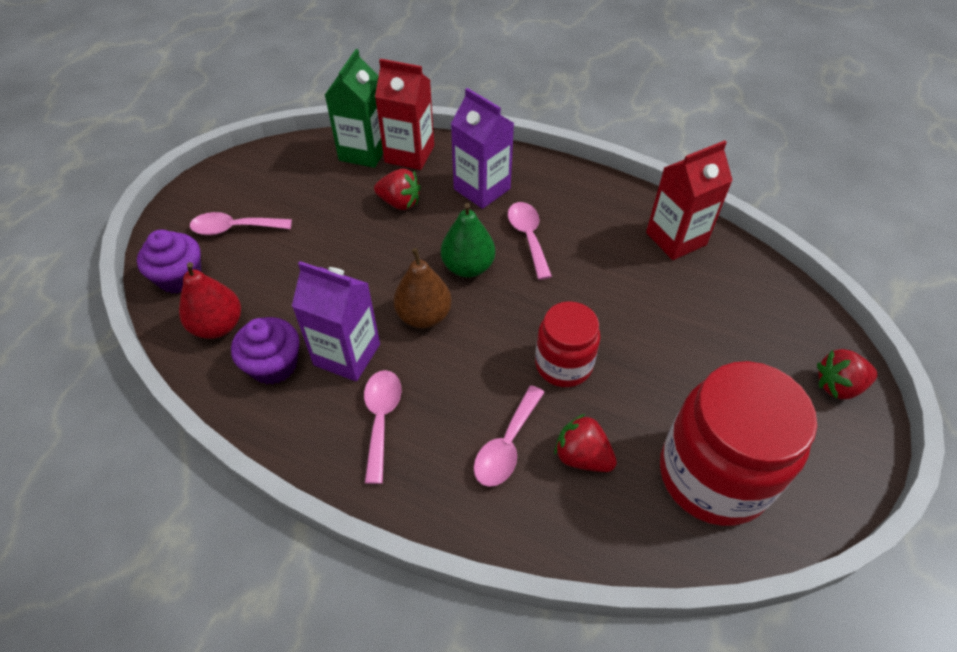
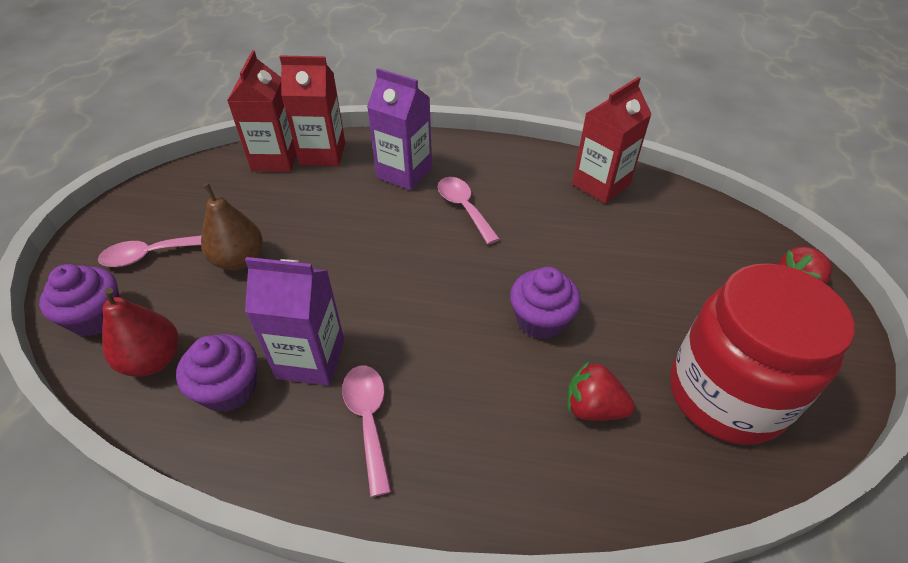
camera: 15 degrees left, 5 degrees down
(364, 152) = (275, 159): green carton -> red carton
(400, 202) = (325, 199): red strawberry -> none
(424, 316) = (383, 302): brown pear -> brown pear (239, 260)
(468, 267) = (413, 246): green pear -> none
(507, 445) = (512, 415): pink spoon -> none
(563, 364) = (540, 320): red jar -> purple cupcake

